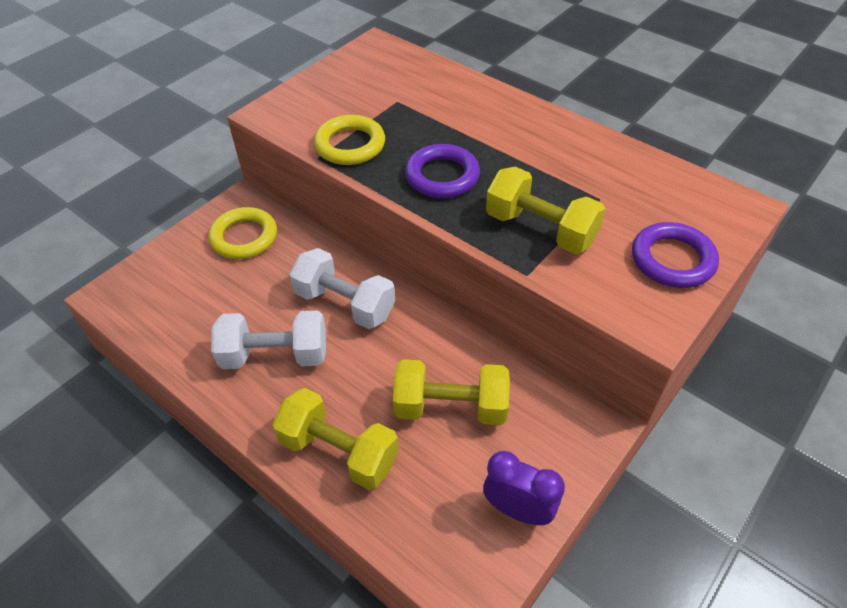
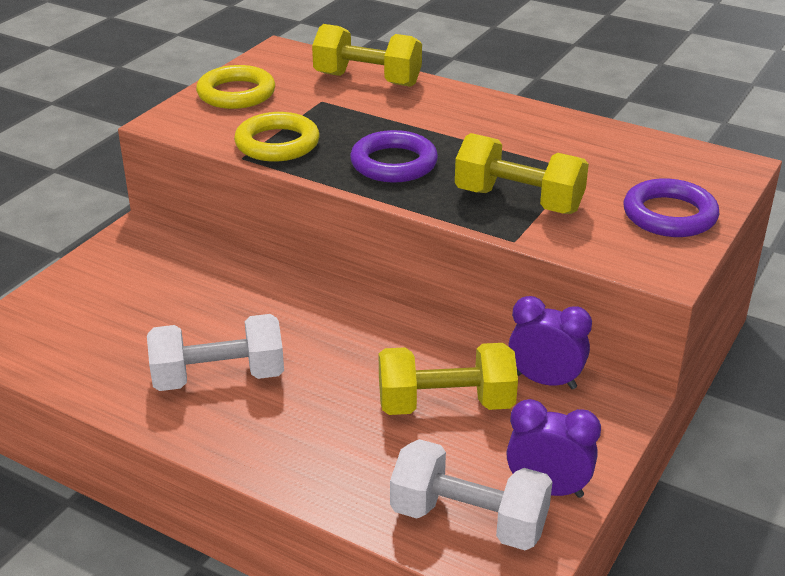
camera: 10 degrees left, 15 degrees down
(244, 237) = (148, 268): yellow ring -> yellow ring (236, 93)
(339, 452) = (322, 460): yellow dumbbell -> yellow dumbbell (367, 80)
(345, 304) = (292, 321): white dumbbell -> white dumbbell (468, 520)
(538, 393) = (545, 381): none -> purple clock

